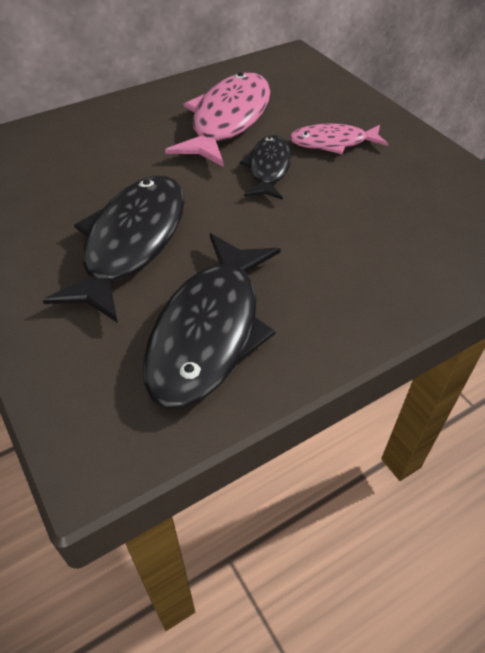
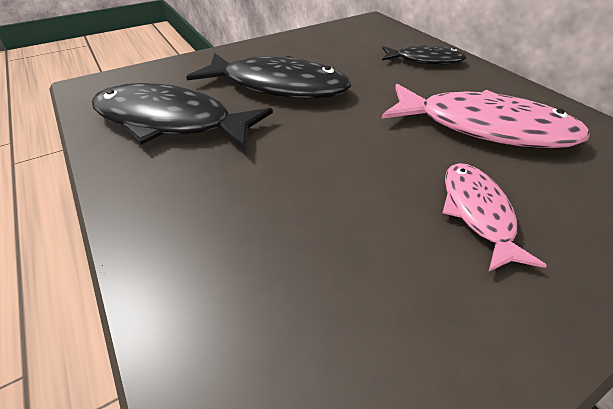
camera: 90 degrees right, 5 degrees down
(268, 168) = (398, 155): black fish -> black fish (425, 60)

